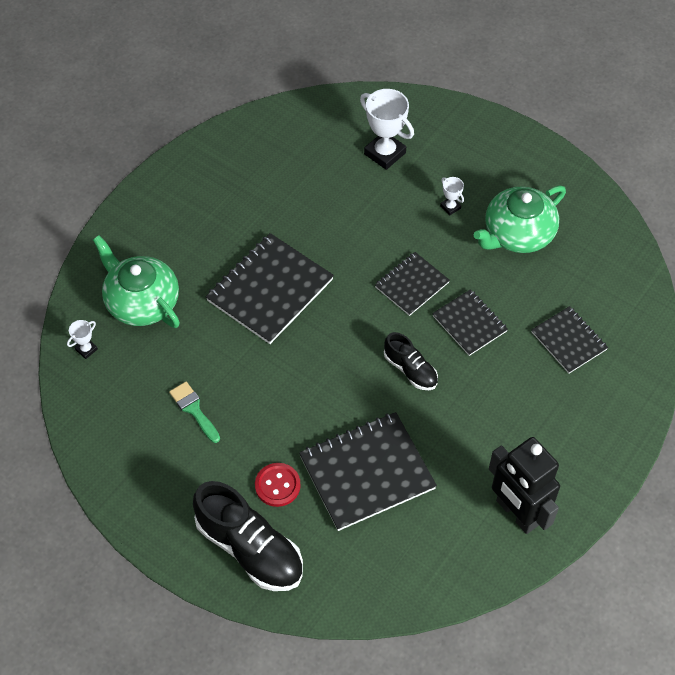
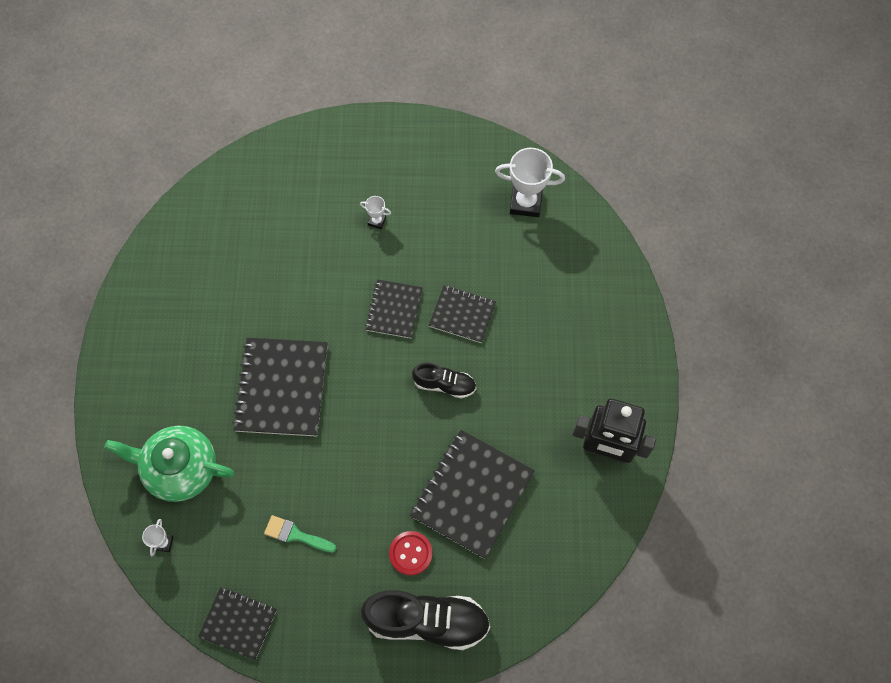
camera: 35 degrees left, 10 degrees up
(384, 153) = (289, 204): white trophy -> white trophy (525, 203)
(517, 234) = (446, 213): green teapot -> none
(568, 341) = (547, 281): black notebook -> black notebook (238, 623)

